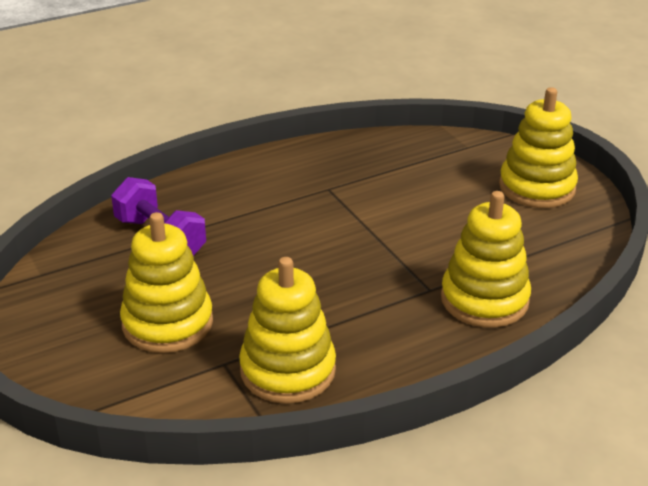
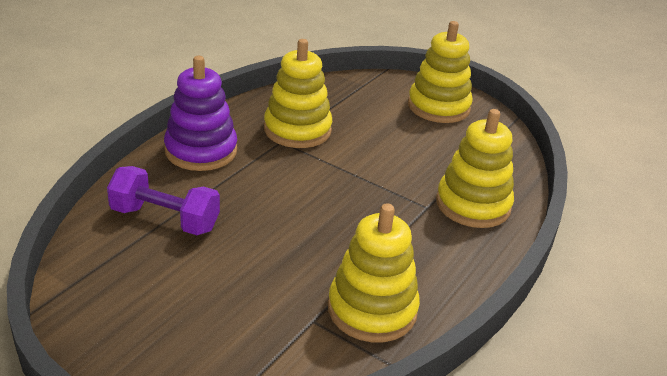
camera: 30 degrees left, 0 degrees up
(167, 323) = (233, 298): yellow stacking toy -> yellow stacking toy (297, 130)
(241, 181) = (201, 151): none -> purple stacking toy

